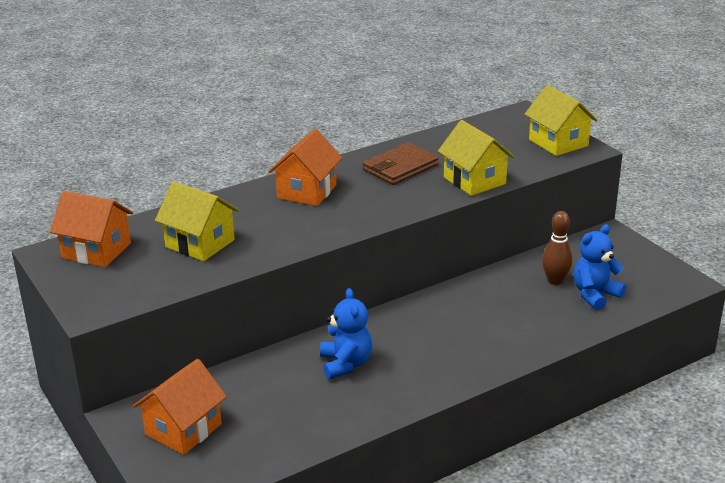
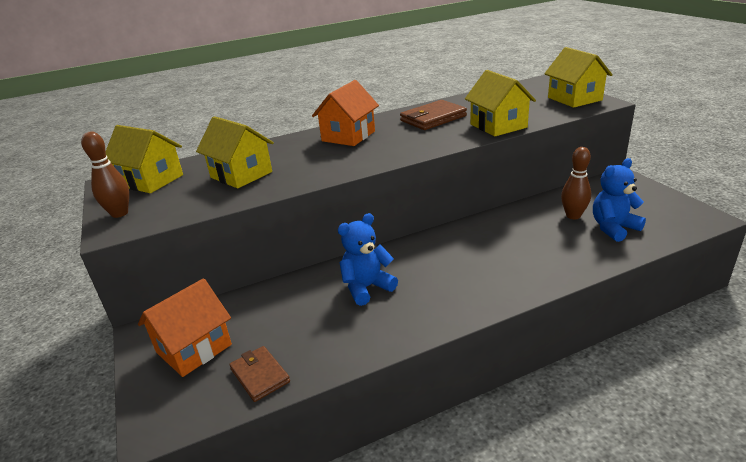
camera: 10 degrees right, 0 degrees up
(84, 292) = (119, 213): none -> brown bowling pin
(96, 250) = (151, 180): orange house -> yellow house
(260, 450) = (260, 375): none -> brown wallet
(345, 364) = (367, 287): blue teddy bear -> blue teddy bear turned 120 degrees counterclockwise

